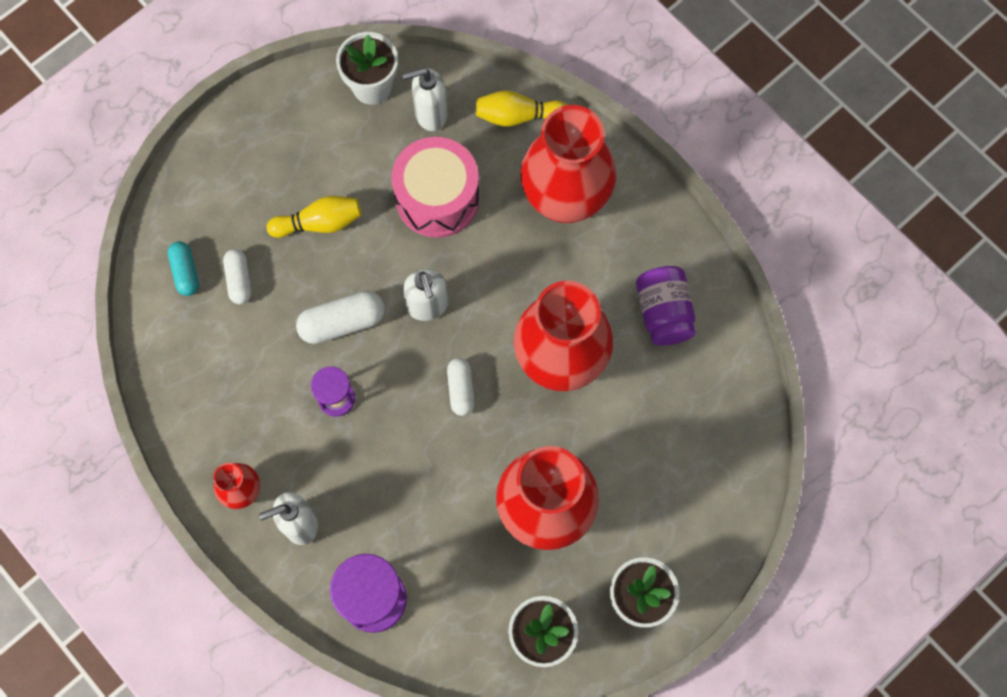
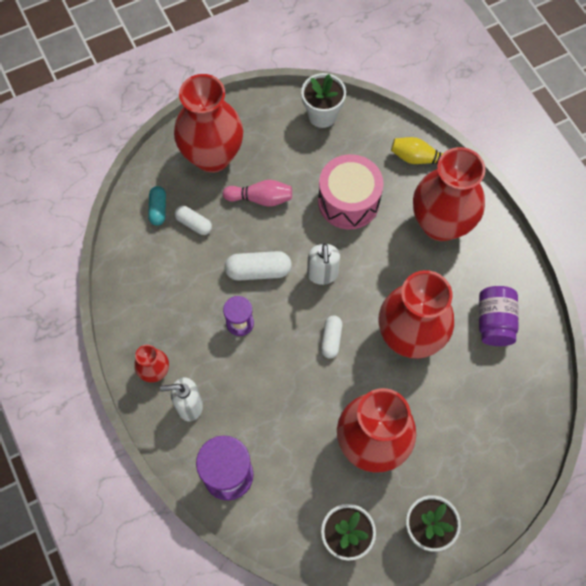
camera: 15 degrees right, 5 degrees down
(239, 180) = (212, 156): none -> red vase
(239, 280) = (194, 224): white capsule -> white capsule turned 60 degrees counterclockwise
(319, 223) = (260, 198): yellow bowling pin -> pink bowling pin
(430, 114) = (358, 143): white soap dispenser -> none

